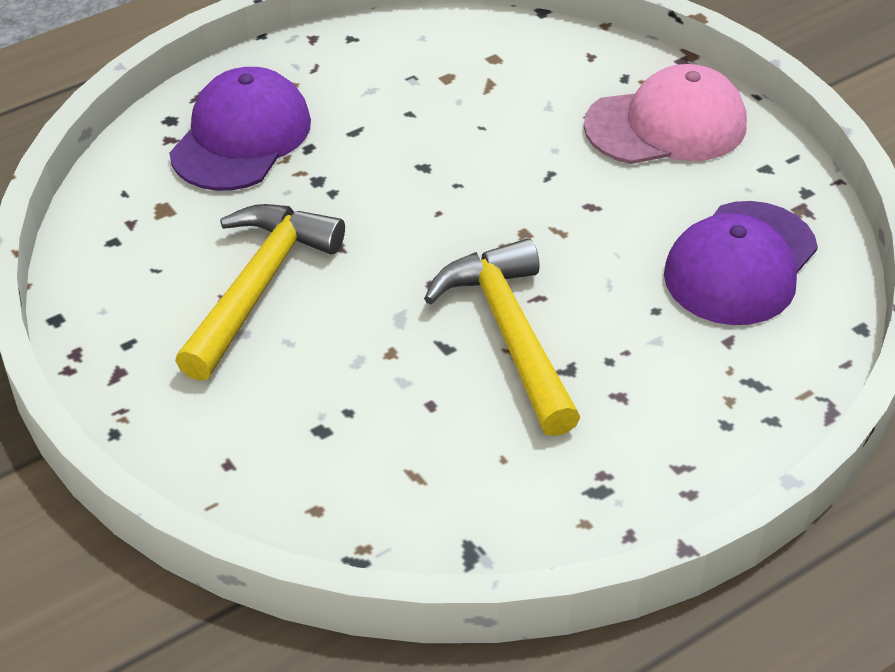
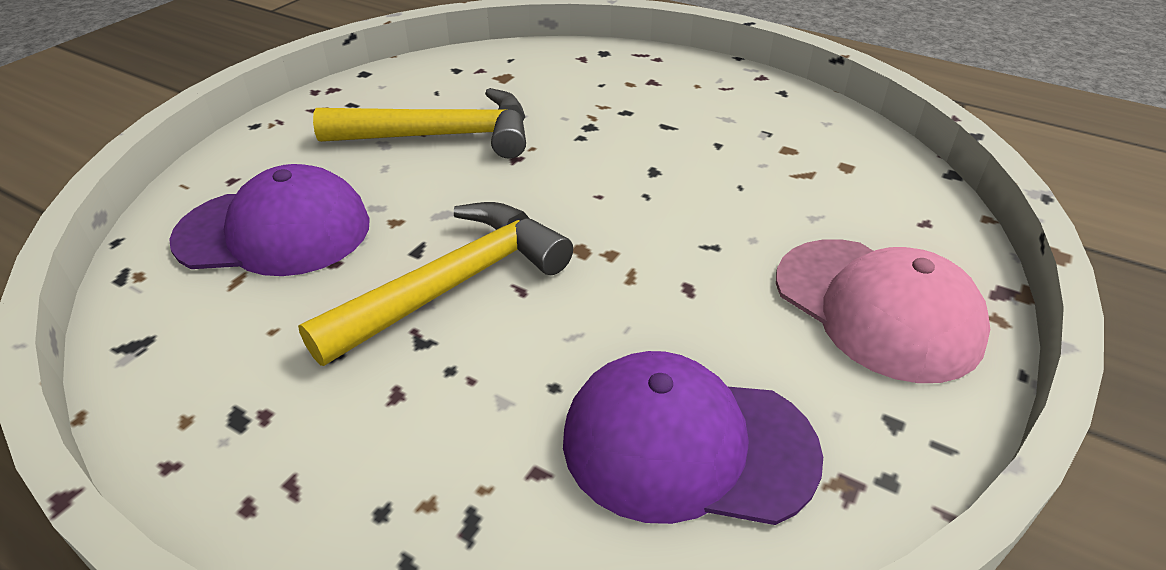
camera: 65 degrees right, 5 degrees down
(241, 137) = (610, 82): purple cap -> purple cap (274, 231)

